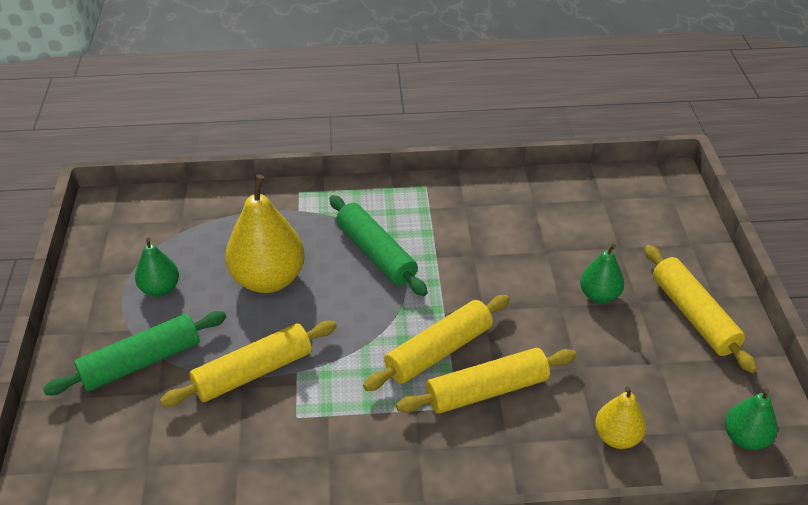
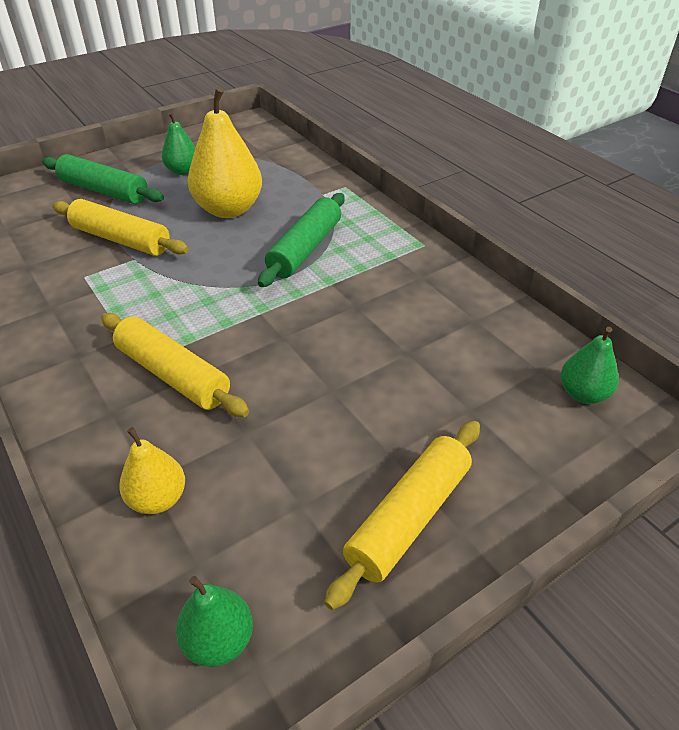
camera: 60 degrees right, 0 degrees up
(439, 351) = (206, 326): yellow rolling pin -> none
(599, 295) = (372, 416): green pear -> green pear (582, 394)

